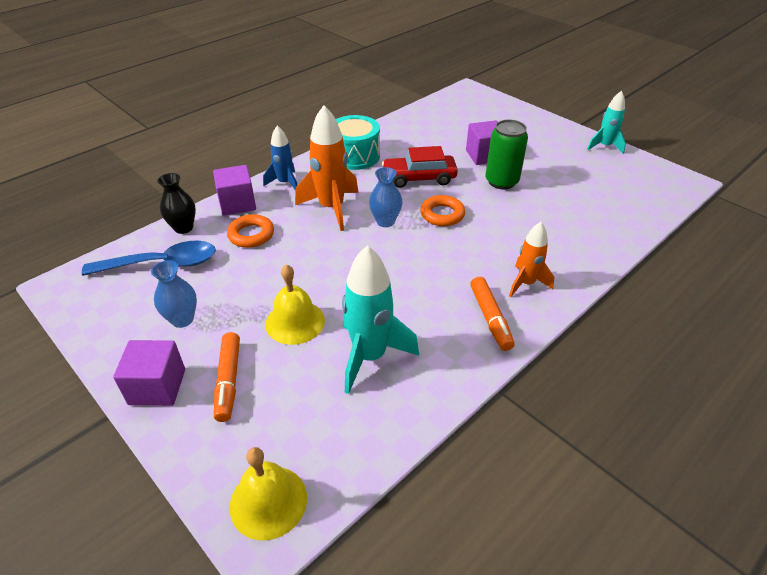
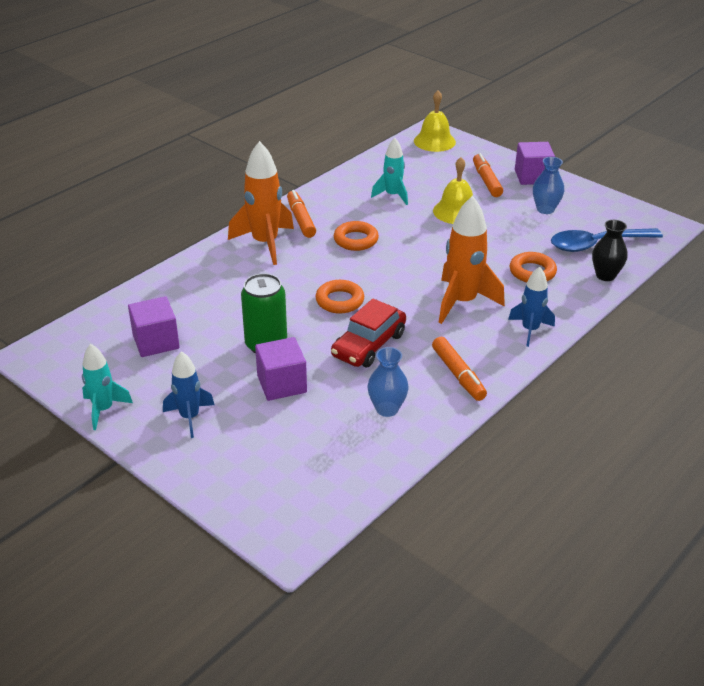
camera: 175 degrees right, 5 degrees down
(237, 203) = (568, 303): purple cube -> purple cube (156, 342)
(355, 156) = (458, 374): turquoise drum -> orange marker
(370, 356) = (392, 195): turquoise rocket -> turquoise rocket, size x0.61
(385, 221) = (400, 291): blue vase -> blue vase (387, 409)
(419, 178) = (368, 345): red car -> red car turned 135 degrees clockwise
(424, 283) = (356, 240): none -> orange ring
(526, 283) = (265, 243): orange rocket -> orange rocket, size x1.64
(543, 140) = (189, 417): none -> blue rocket

